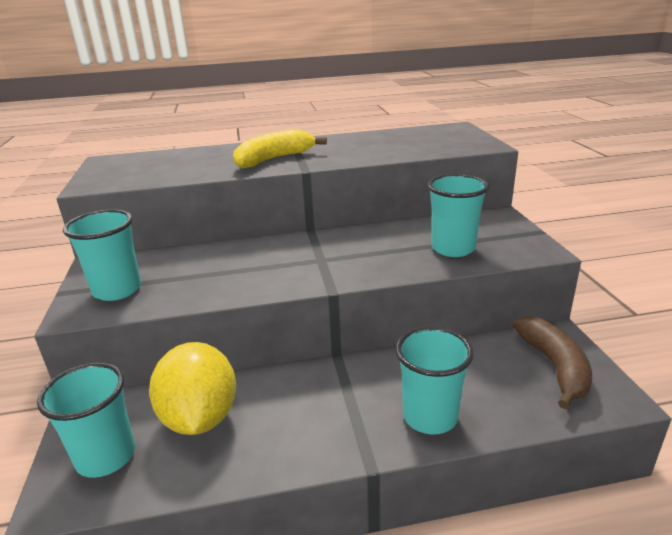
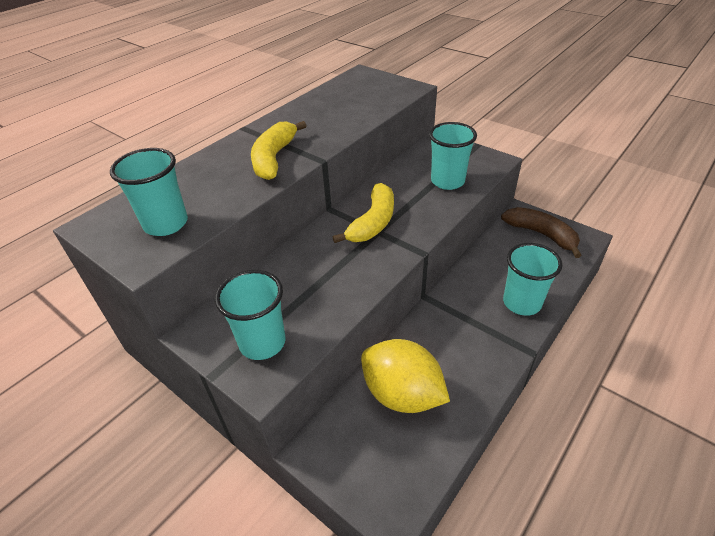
camera: 40 degrees left, 15 degrees up
(106, 456) = (380, 463): turquoise cup -> turquoise cup (166, 224)
(328, 251) = (373, 222): none -> yellow banana

